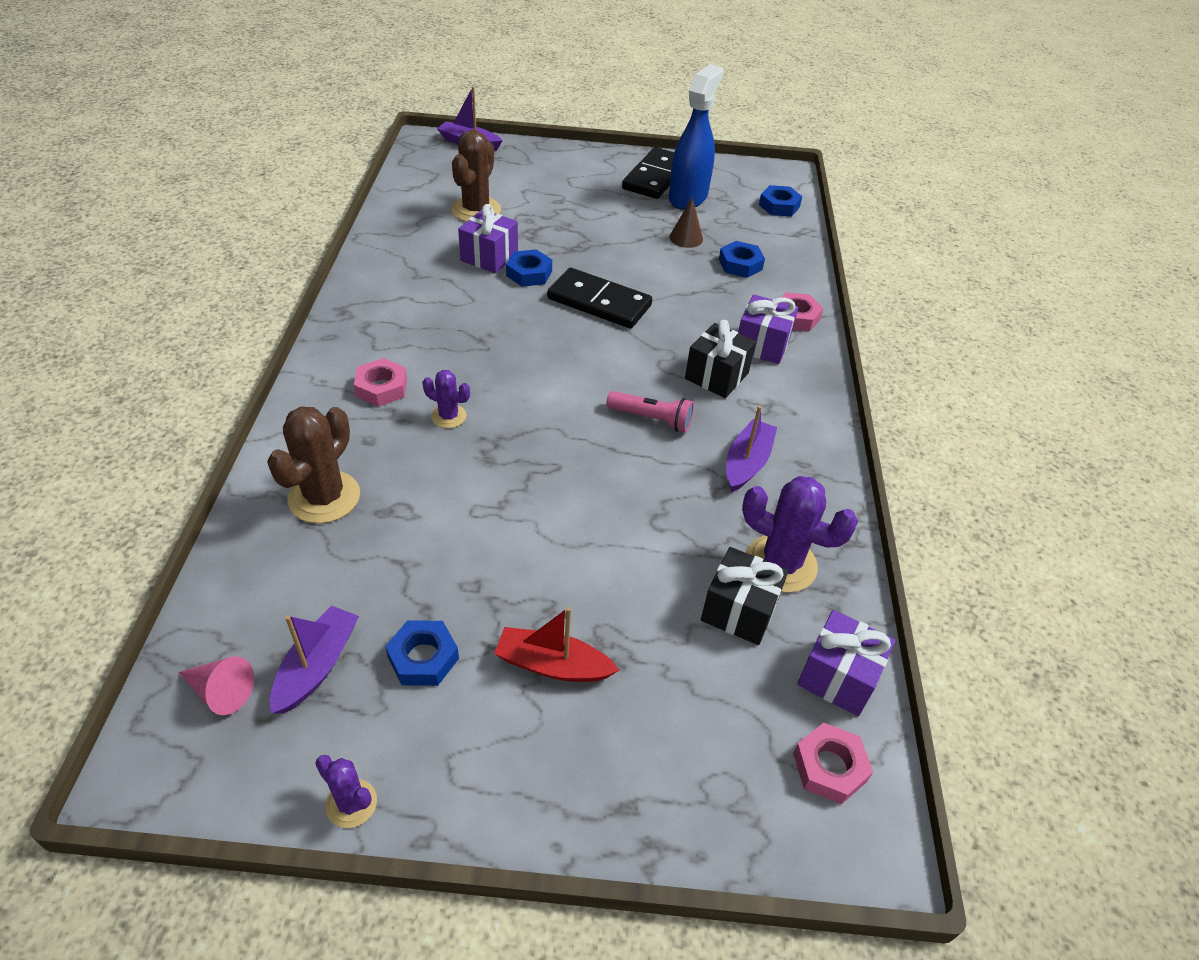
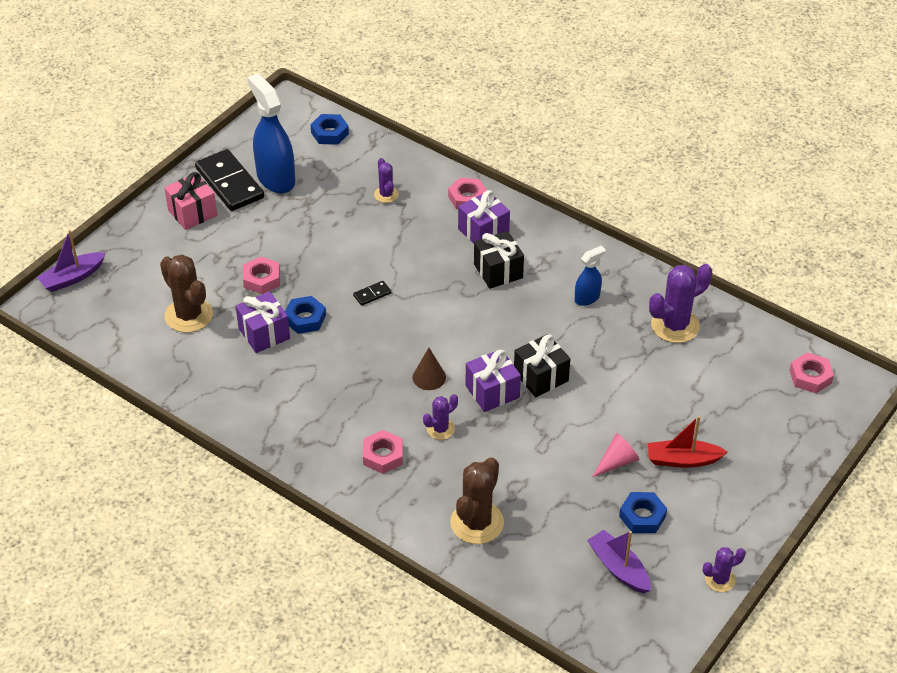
camera: 55 degrees left, 0 degrees up
(221, 691) = (610, 619): pink cone -> pink cone (617, 462)
(324, 497) = (477, 523): brown cactus -> brown cactus turned 60 degrees clockwise
(552, 665) = (682, 460): red boat -> red boat turned 45 degrees clockwise
(556, 232) = (262, 279): none -> pink nut
(599, 302) = (372, 294): black domino -> black domino, size x0.42
(600, 171) = (192, 213): none -> pink gift
(651, 419) = (516, 324): pink flashlight -> none
(686, 238) = (329, 207): brown cone -> brown cone (429, 377)
(739, 610) = (696, 361): black gift -> black gift (541, 377)
(740, 264) = (386, 194): blue nut -> purple cactus
(747, 463) = (587, 298): purple boat -> blue spray bottle
(838, 677) = (762, 343): purple gift -> purple gift (492, 392)

